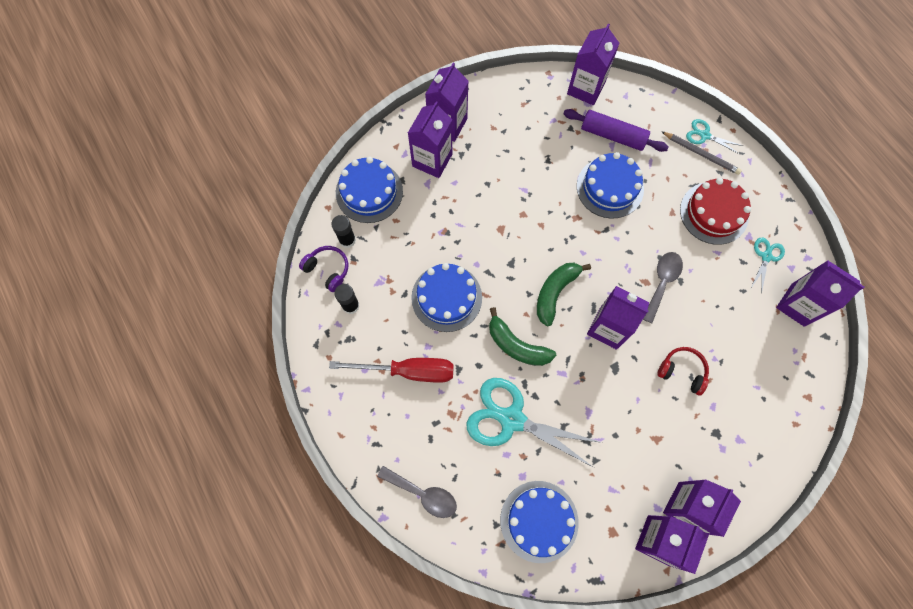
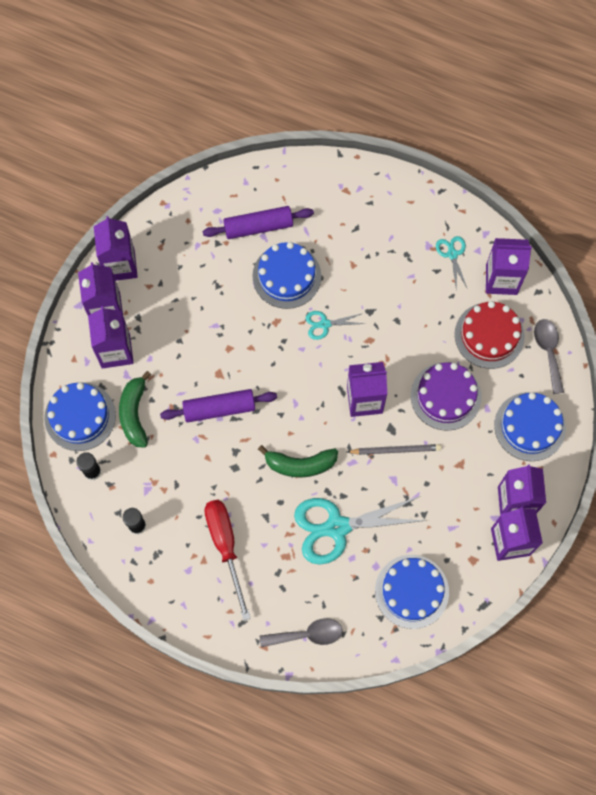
camera: 35 degrees left, 0 degrees up
(328, 270) = (94, 508): purple headphones -> none
(408, 371) = (226, 546): red screwdriver -> red screwdriver turned 75 degrees counterclockwise
(446, 297) = (214, 464): blue cake -> blue cake (530, 426)
(482, 256) = (219, 408): none -> purple rolling pin
(555, 292) = (301, 399): green banana -> green banana (134, 414)
(586, 88) = (206, 197): purple carton -> purple carton (120, 265)
(662, 282) = (383, 332): grey spoon -> grey spoon (548, 351)
(682, 371) = (445, 396): red headphones -> purple cake
(701, 154) = (344, 196): grey pencil -> grey pencil (395, 450)
(704, 135) = (336, 177): turquoise scissors -> turquoise scissors (325, 324)
(714, 213) = (387, 243): red cake -> red cake (489, 335)

